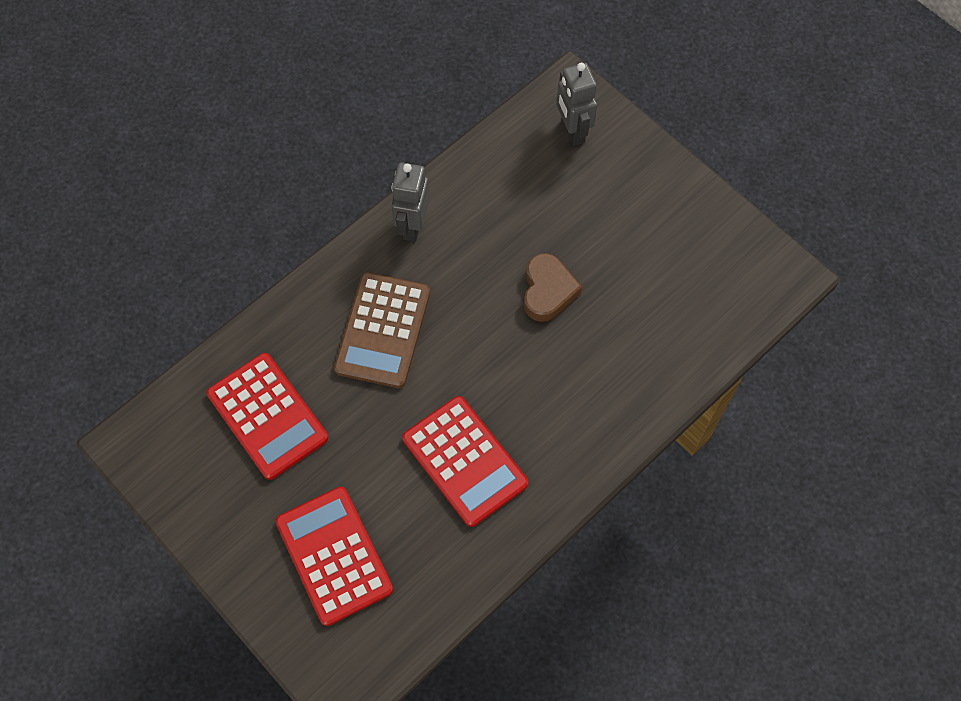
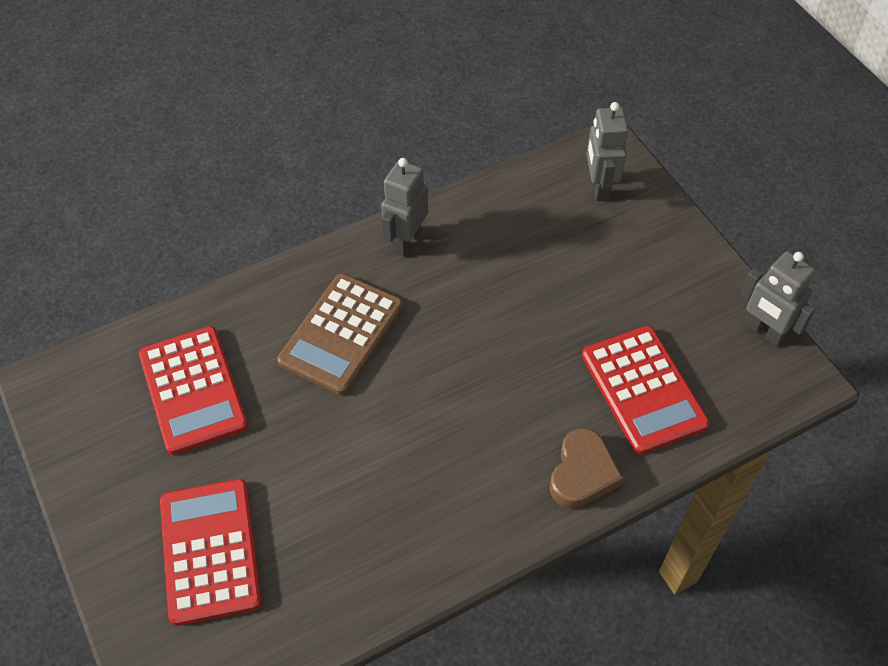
camera: 15 degrees right, 10 degrees down
(465, 461) = (385, 486): red calculator -> red calculator (643, 389)
(548, 291) = (528, 334): brown heart -> brown heart (582, 474)
(748, 239) = (764, 331): none -> grey robot

